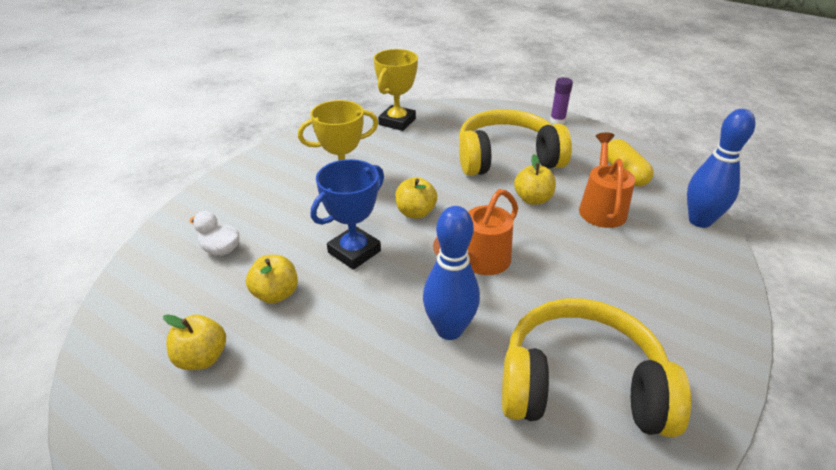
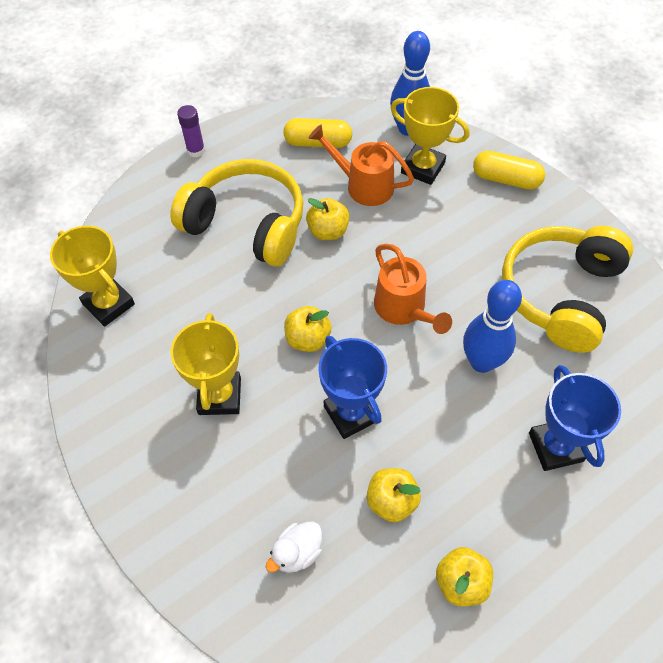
camera: 70 degrees left, 20 degrees up
(370, 413) = (555, 447): none -> blue trophy
(507, 158) = (247, 224): yellow headphones -> yellow headphones turned 105 degrees clockwise
(659, 240) = (422, 168): none -> yellow trophy
(707, 307) = (506, 179): none -> yellow capsule

